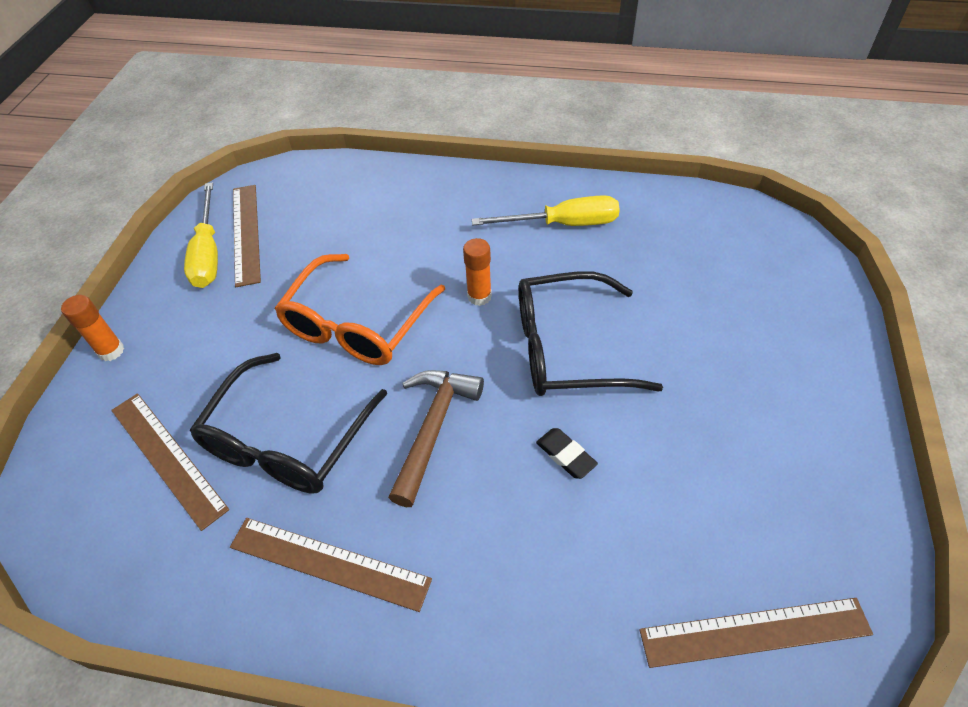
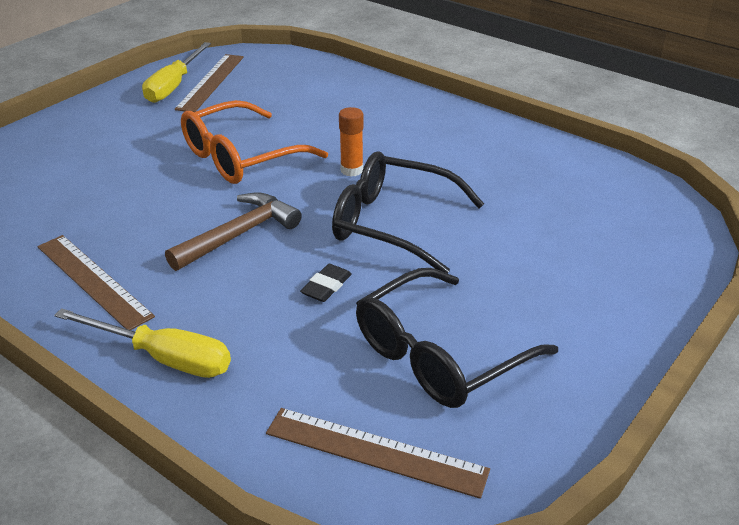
camera: 25 degrees right, 15 degrees down
(111, 351) = (61, 119): orange glue stick -> none
(167, 458) = (43, 186): brown ruler -> none
(287, 440) = (129, 205): black glasses -> black glasses (439, 355)
(563, 224) = (467, 147): yellow screwdriver -> yellow screwdriver (163, 357)
(565, 455) = (326, 286): black eraser -> black eraser turned 45 degrees clockwise

